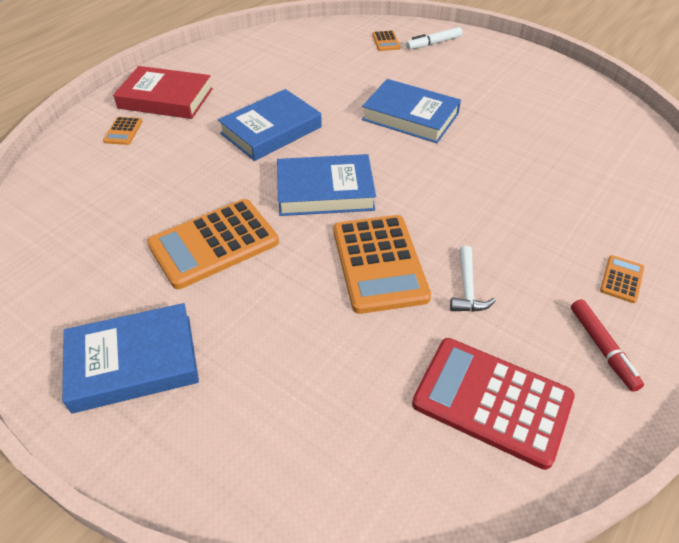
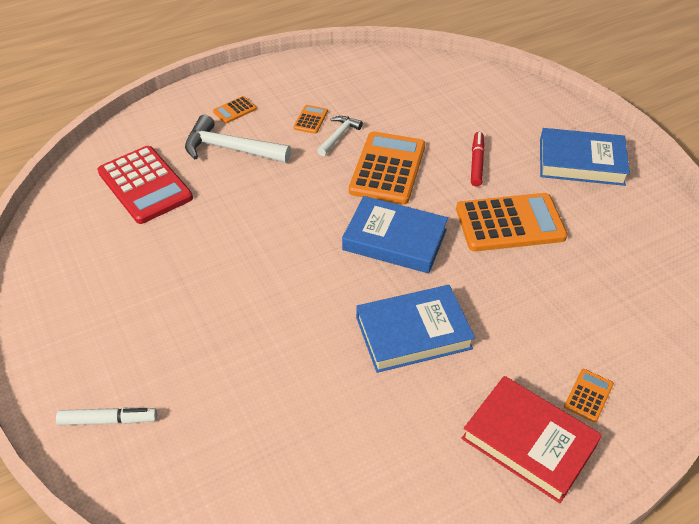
camera: 155 degrees left, 0 degrees up
(386, 41) = (167, 454): orange calculator -> orange calculator (310, 120)
(410, 116) = (252, 297): blue book -> none
(492, 401) = (374, 85): red calculator -> red calculator (145, 185)
(566, 227) = (230, 149): none -> white hammer
(602, 348) = (289, 86): red marker -> red marker (476, 163)

